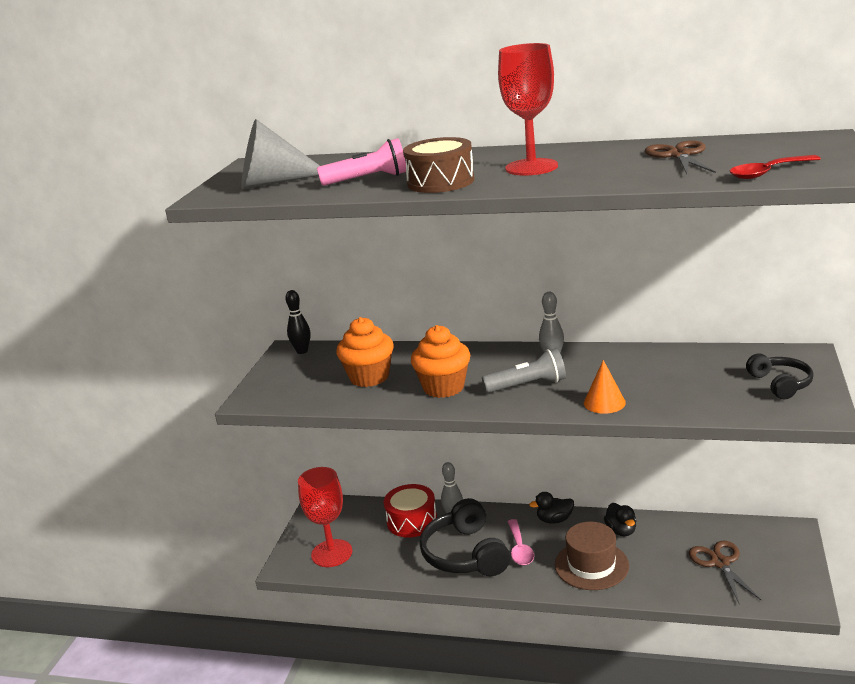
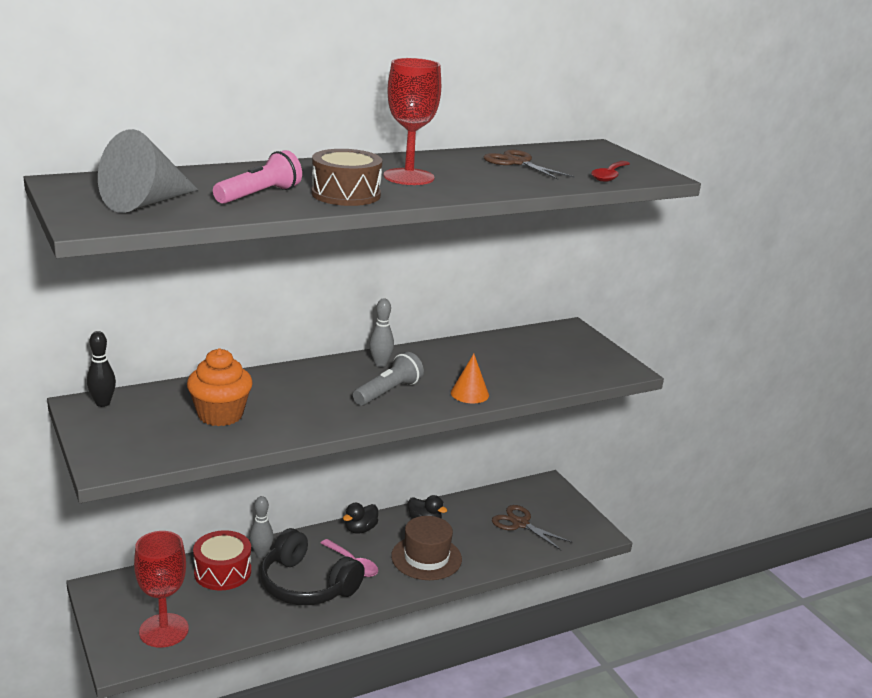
camera: 45 degrees left, 0 degrees up
(443, 387) = (312, 409): orange cupcake -> none
(780, 384) = (578, 354): black headphones -> none

